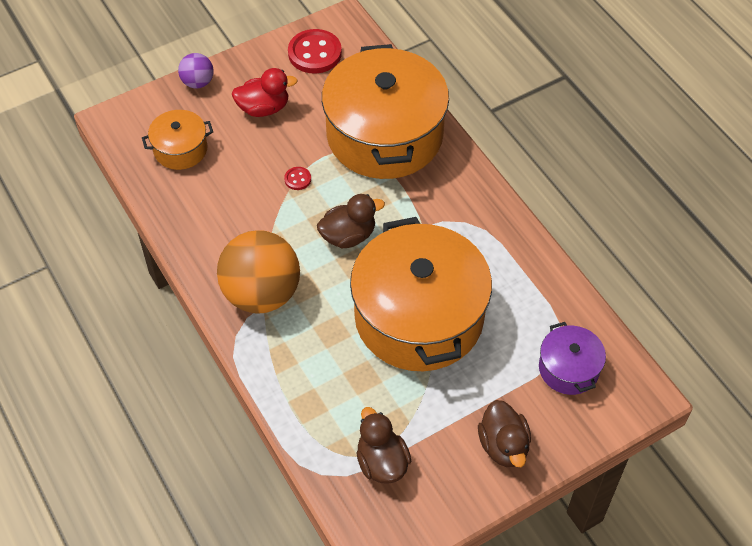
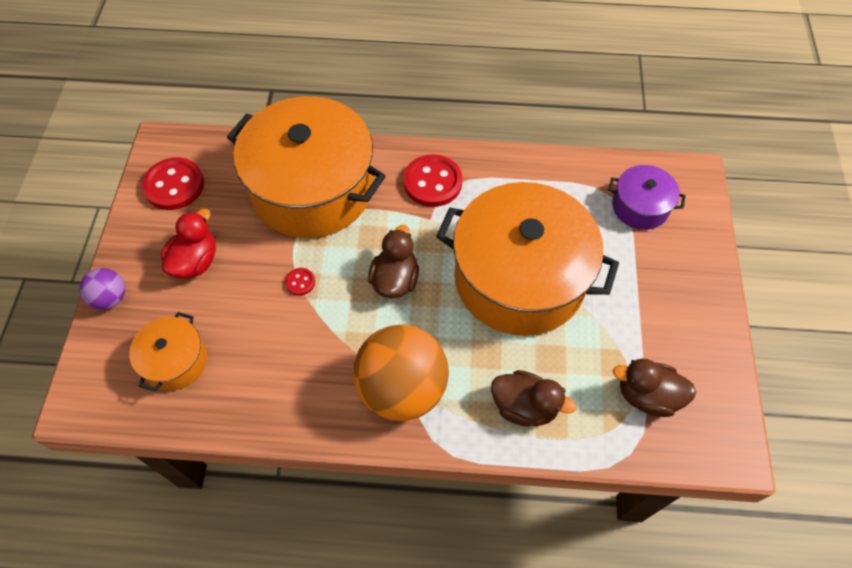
camera: 55 degrees left, 5 degrees up
(460, 207) = (432, 182): none -> red button
(503, 446) = (684, 294): brown duck -> brown duck (524, 406)

